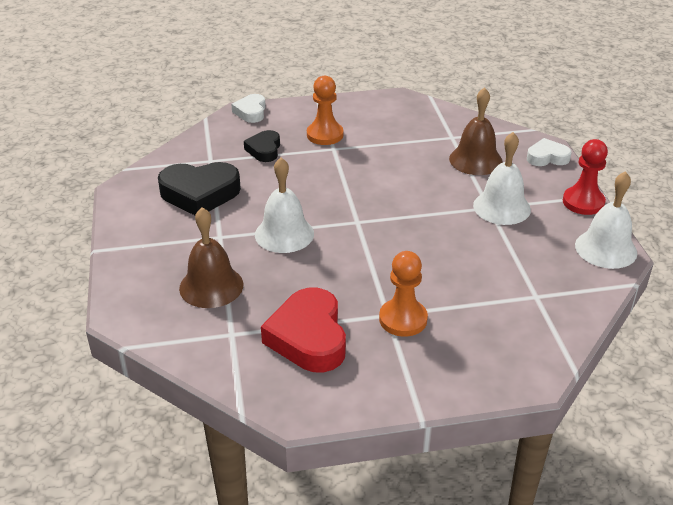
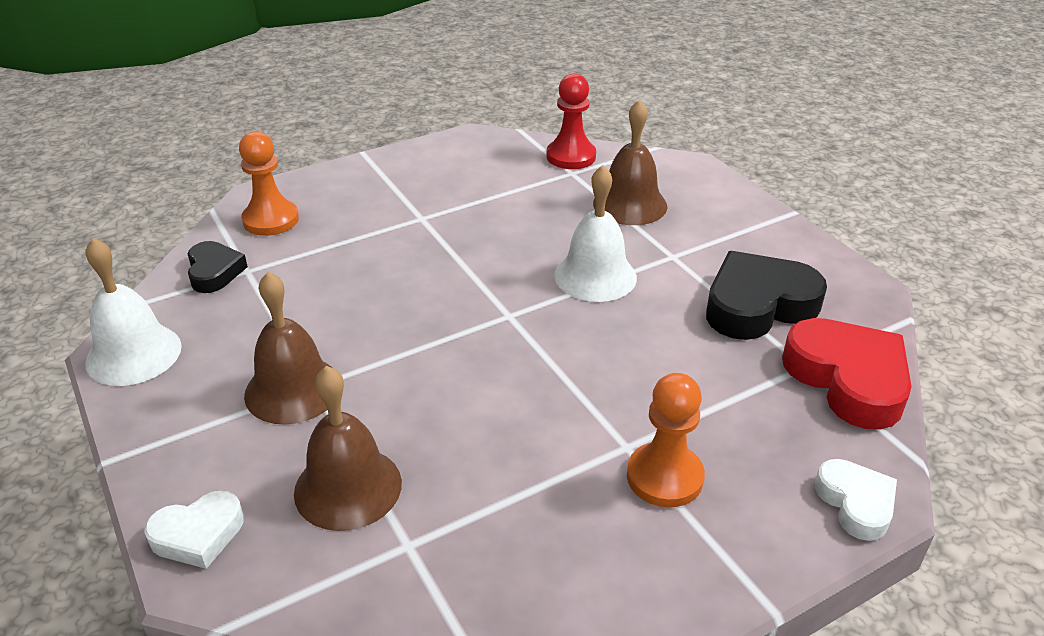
camera: 160 degrees right, 0 degrees up
(264, 150) = (742, 409): black heart -> black heart (214, 272)
(308, 337) = (494, 183): red heart -> red heart (848, 379)
(403, 319) = (402, 216): orange pawn -> orange pawn (271, 220)
(501, 207) = (293, 389): white bell -> brown bell
(583, 202) = (147, 434): red pawn -> red pawn (571, 156)

